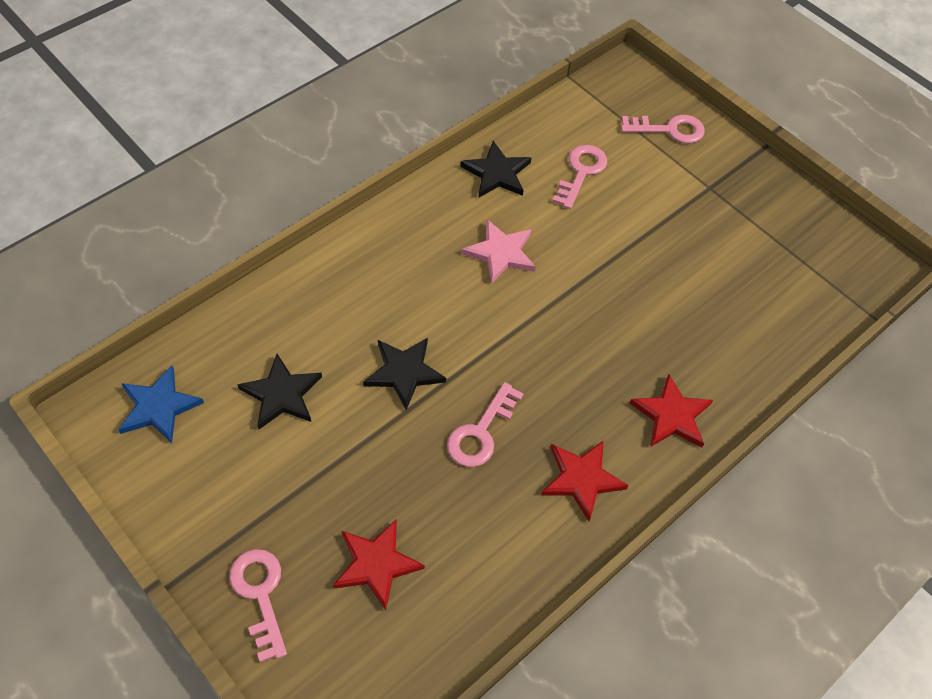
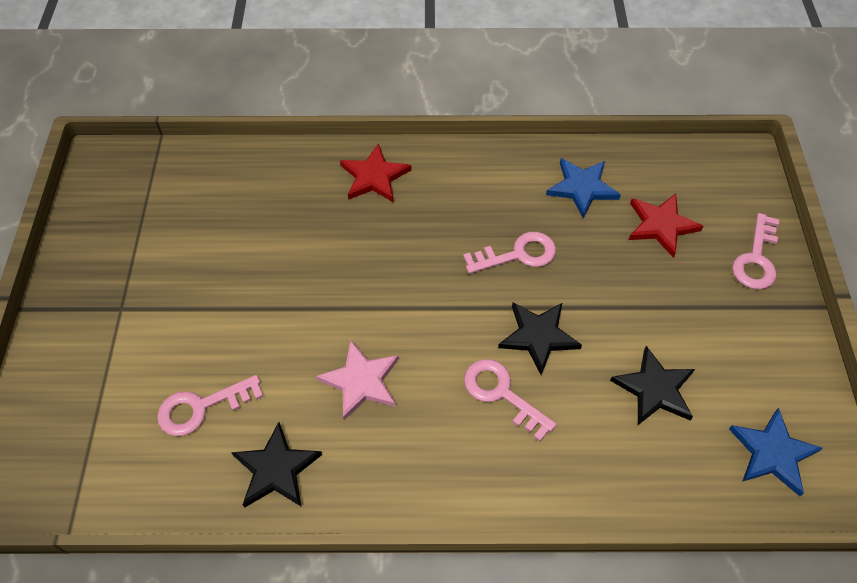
camera: 135 degrees left, 0 degrees up
(483, 551) = (582, 188): none -> blue star
(581, 479) = (477, 183): red star -> none
(669, 130) = (70, 389): pink key -> pink key (502, 394)

